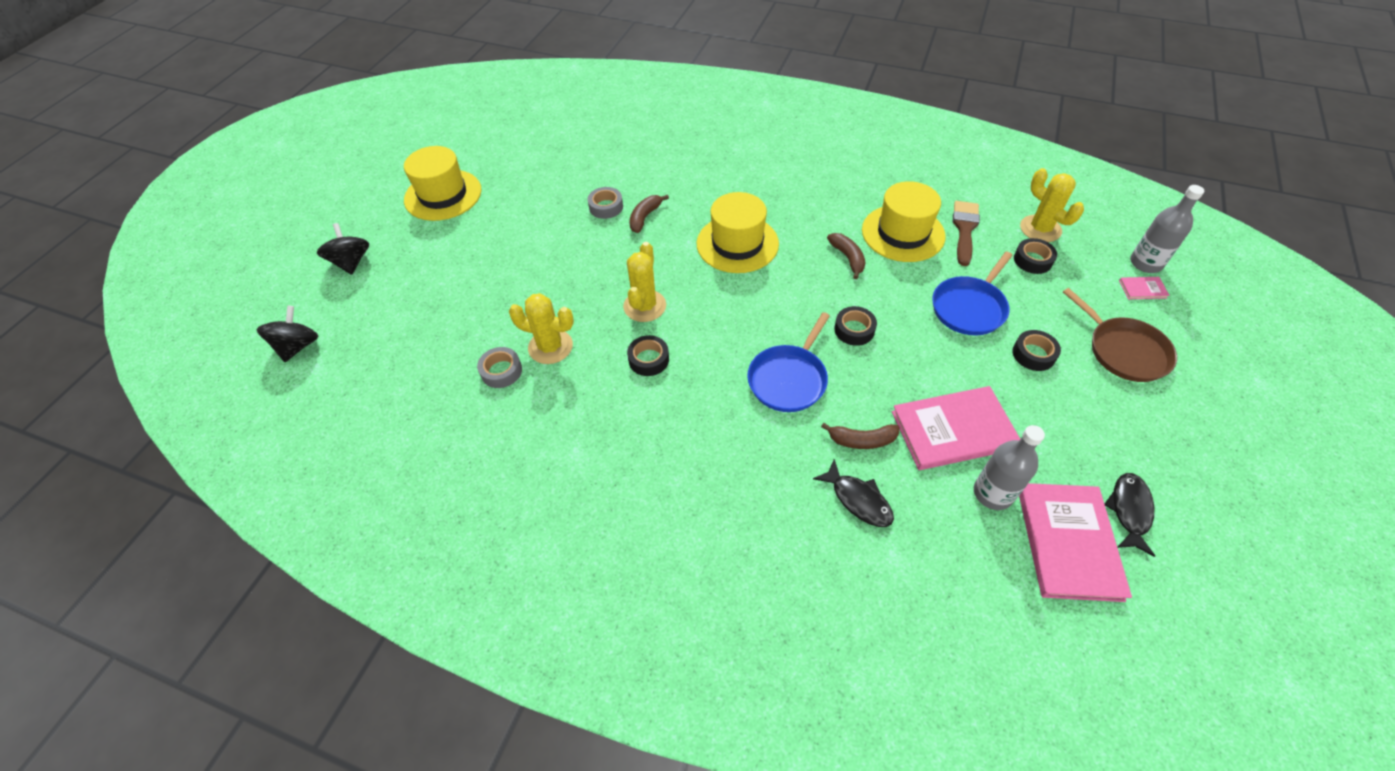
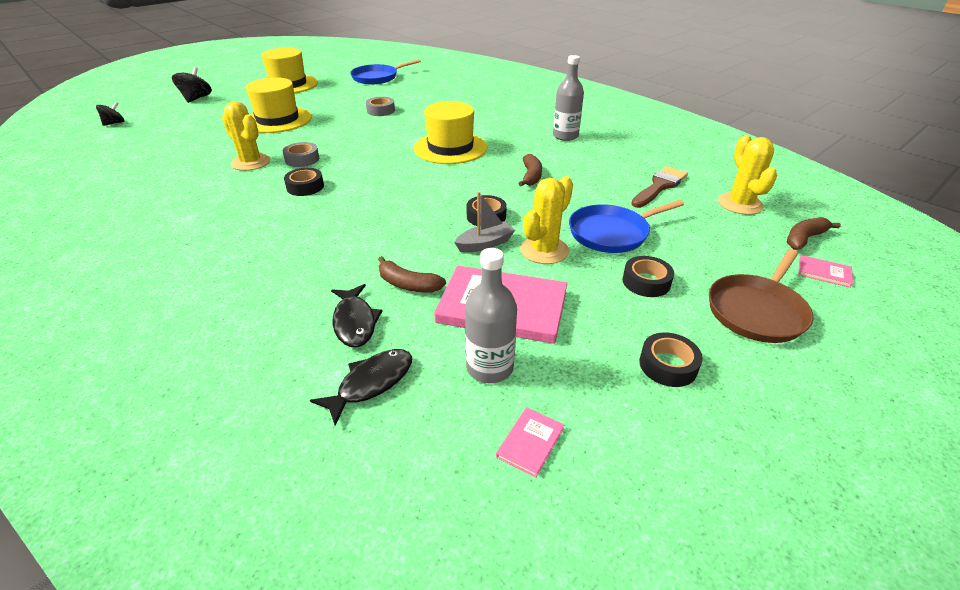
camera: 25 degrees right, 15 degrees down
(298, 346) = (114, 123): black spinning top -> black spinning top, size x0.66
(501, 371) = (204, 165): grey tape -> grey tape (302, 159)
(644, 306) = (340, 160): yellow cactus -> yellow cactus (544, 250)
(645, 217) = (400, 121): brown banana -> brown banana (804, 239)
(789, 379) = (395, 228): blue pan -> blue pan (377, 77)
(882, 365) = (485, 244): none -> grey boat
(903, 233) = (597, 175): yellow hat -> yellow hat (278, 120)
(1032, 260) = (711, 221): black tape -> black tape (668, 365)
(1068, 542) = (530, 442): pink book -> pink book, size x0.43
(1123, 350) = (757, 310): brown pan -> brown pan turned 45 degrees clockwise
(1129, 511) = (636, 446): black fish -> black fish (371, 383)
(1145, 263) = (845, 256): grey bottle -> grey bottle (565, 136)

